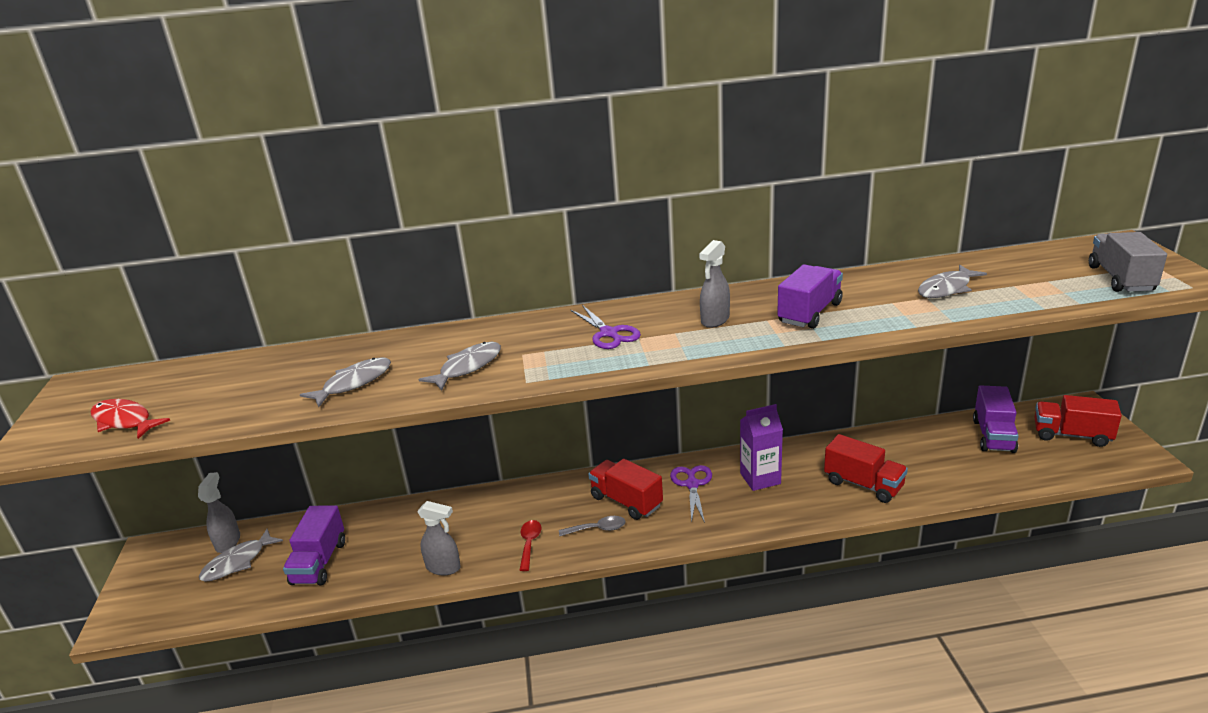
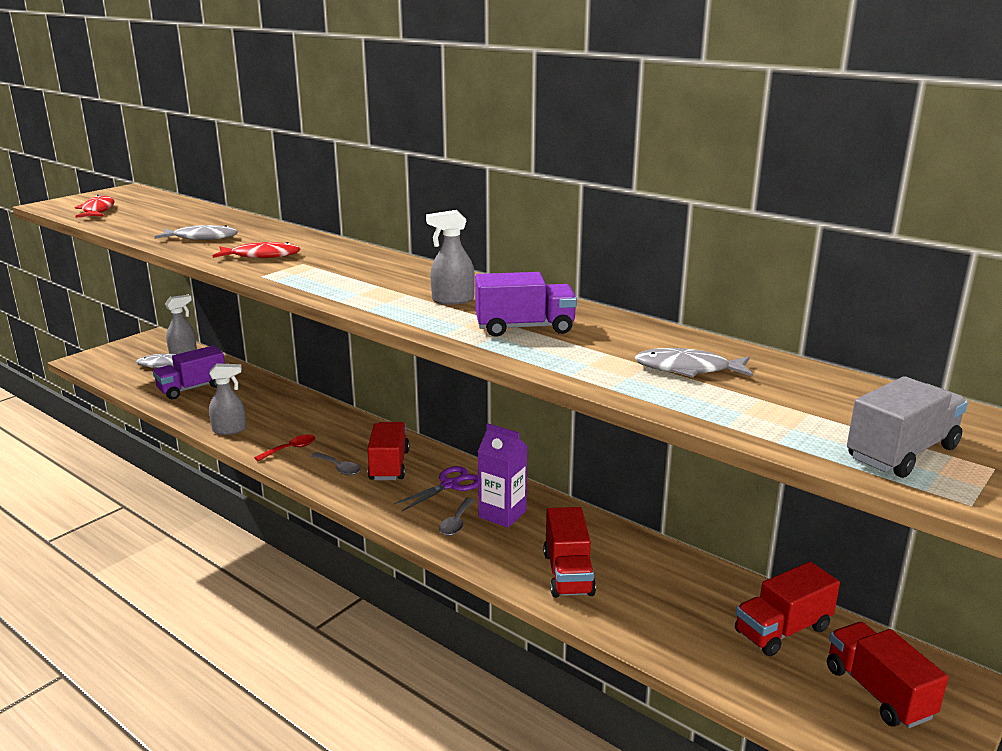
camera: 45 degrees right, 5 degrees down
(443, 567) = (230, 430): grey spray bottle -> grey spray bottle turned 75 degrees counterclockwise
(467, 367) = (261, 256): grey fish -> red fish
(609, 333) = (373, 276): purple scissors -> none
(749, 504) = (456, 523): none -> grey spoon
(993, 436) = (782, 630): purple truck -> red truck

